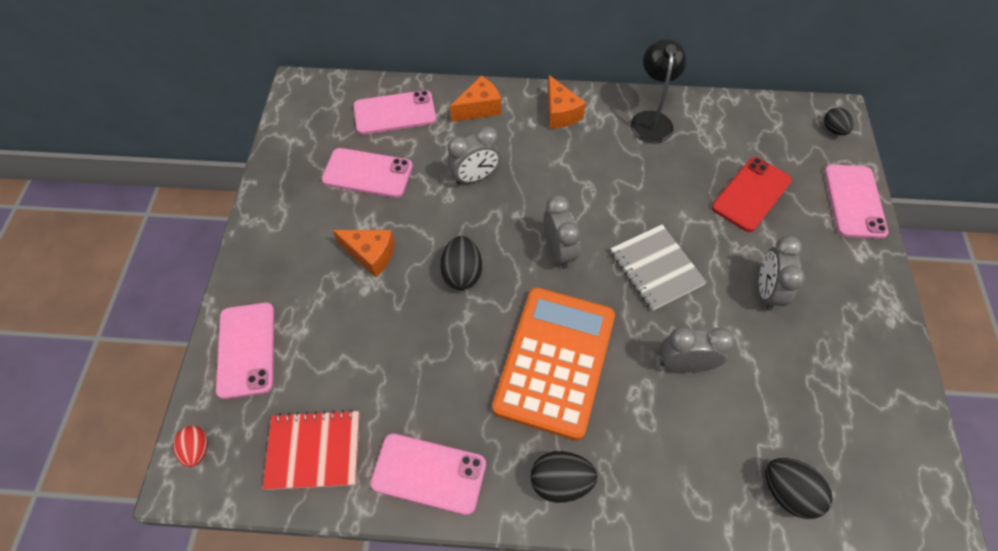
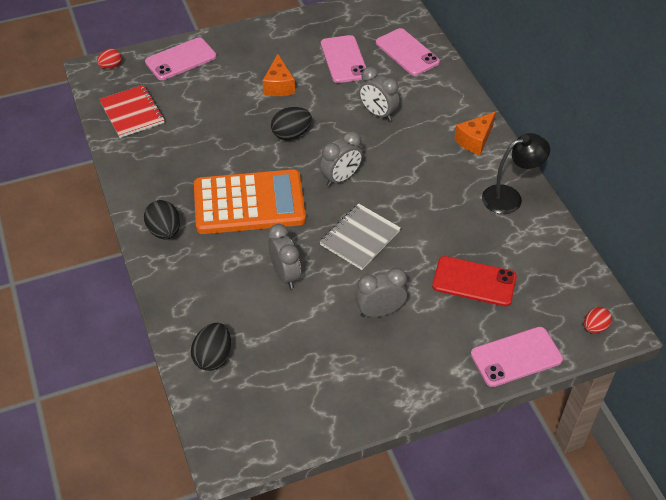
camera: 65 degrees right, 10 degrees down
(429, 473) = (141, 167): pink phone -> none
(479, 108) = (445, 94): orange cheese -> none
(833, 129) = (594, 327): black egg -> red egg

